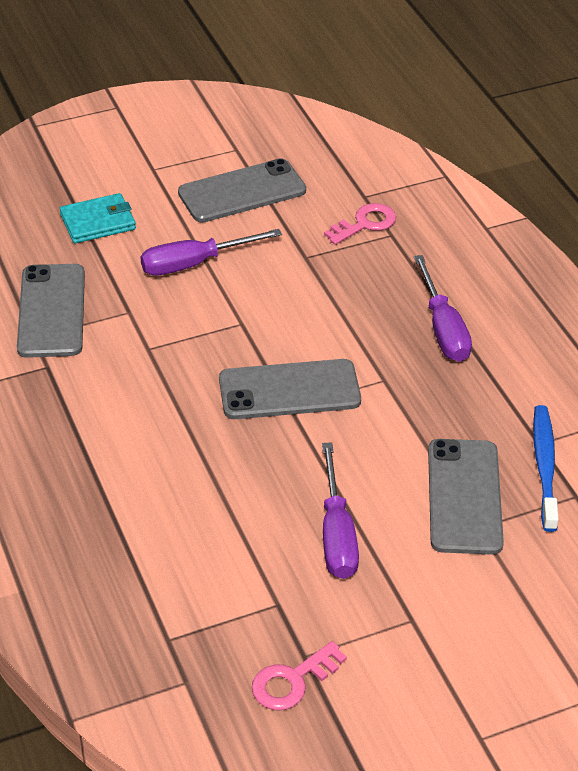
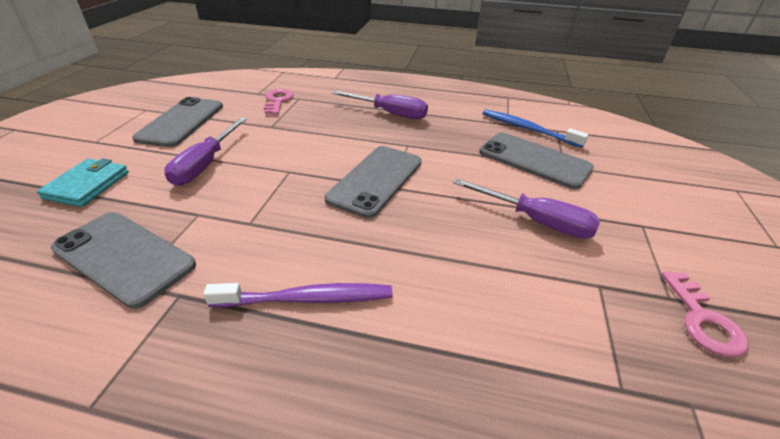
camera: 55 degrees left, 5 degrees down
(102, 433) = (307, 299): none -> purple toothbrush

